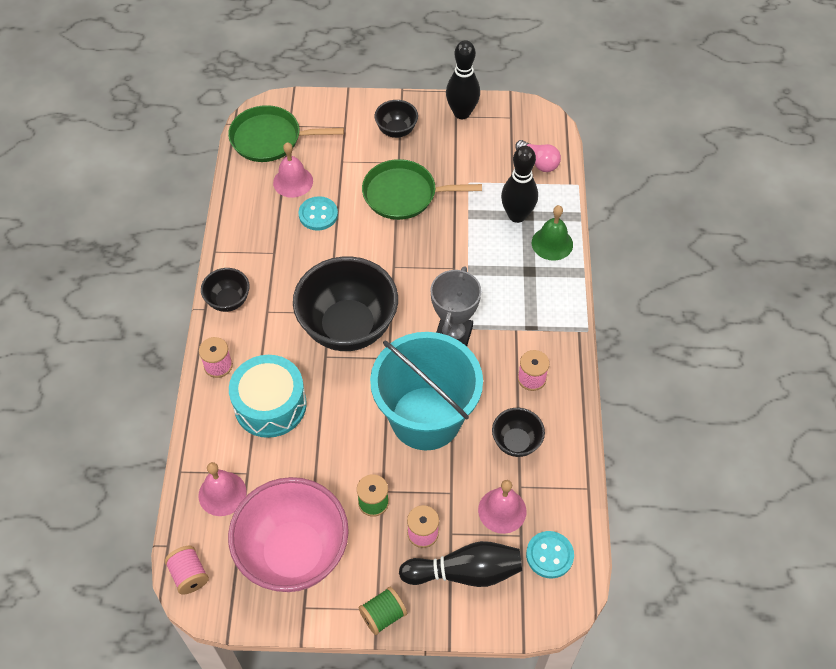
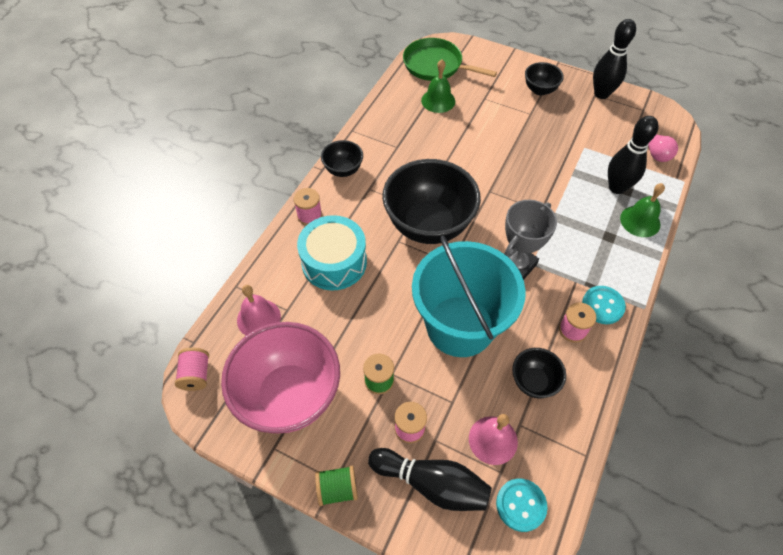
camera: 25 degrees right, 0 degrees up
(293, 181) = (438, 100): pink bell -> green bell
(318, 214) = (446, 131): turquoise button -> turquoise button (602, 306)
(403, 194) = (524, 139): green pan -> none

